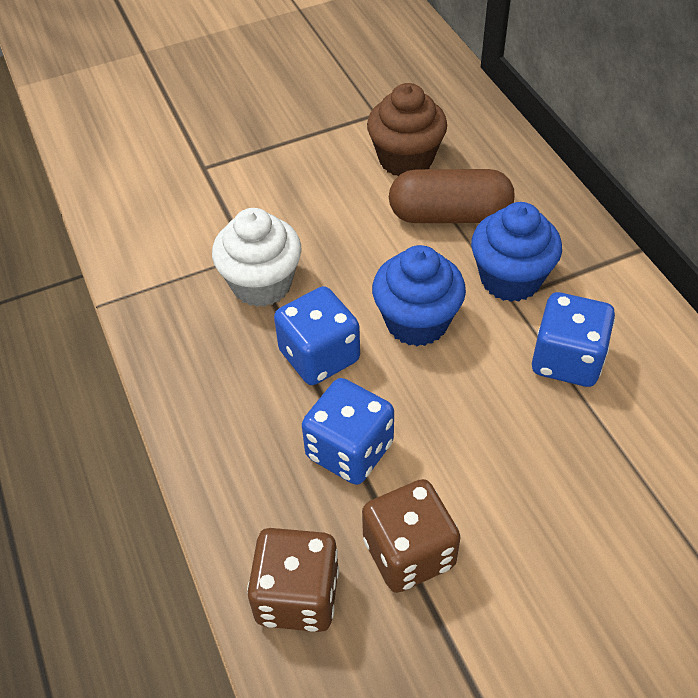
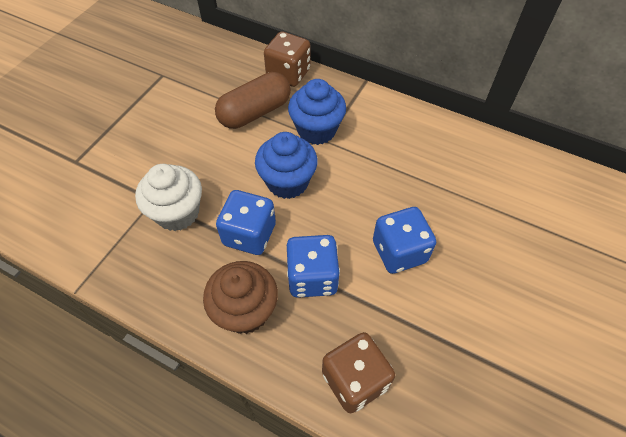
camera: 40 degrees left, 5 degrees up
(406, 159) = (203, 93): brown cupcake -> brown cupcake (245, 311)
(409, 553) = (391, 311): brown dice -> brown dice (288, 74)
(567, 360) = (380, 157): blue dice -> blue dice (399, 252)

